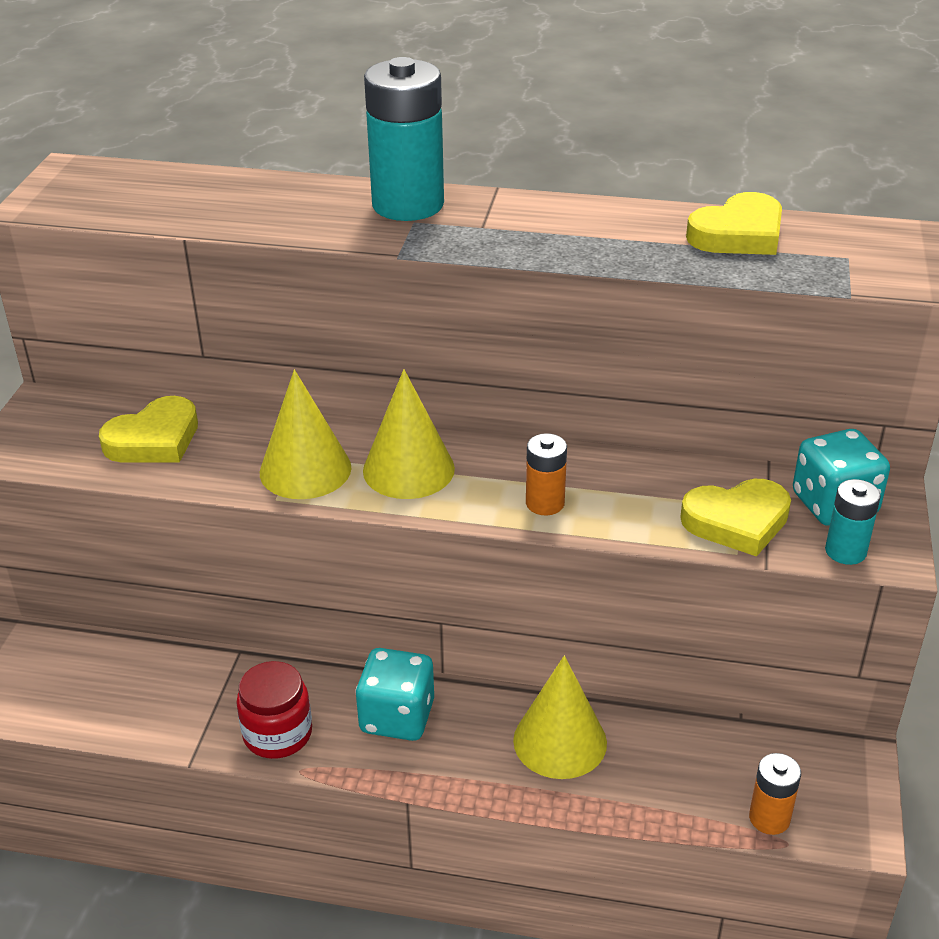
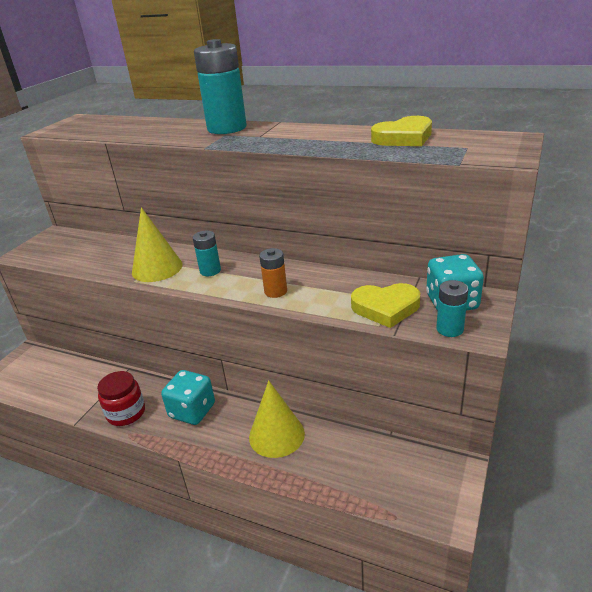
camera: 15 degrees right, 5 degrees down
(154, 439) = (93, 251): yellow heart -> none
(408, 469) = (210, 271): yellow cone -> turquoise battery
(769, 818) = (389, 499): orange battery -> none

